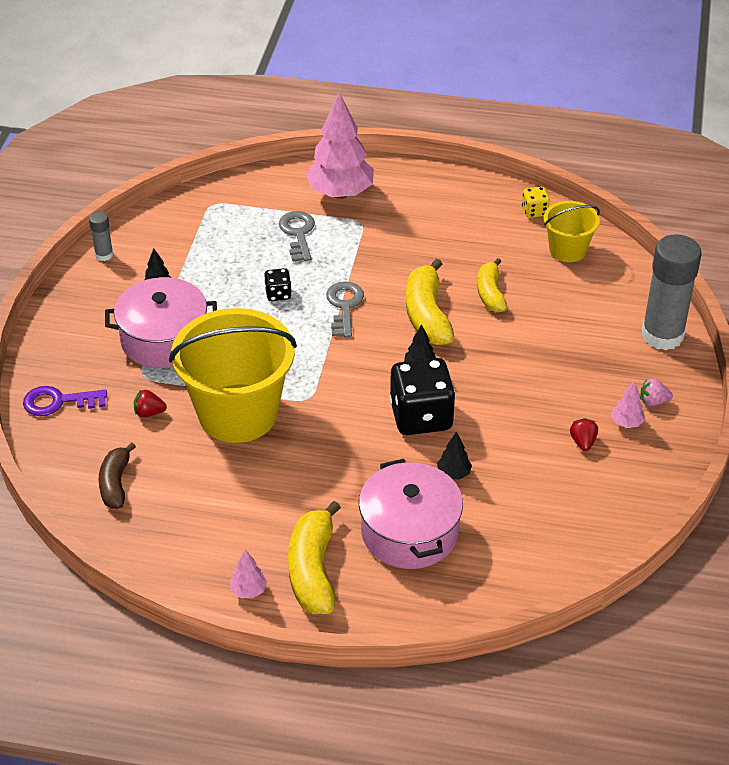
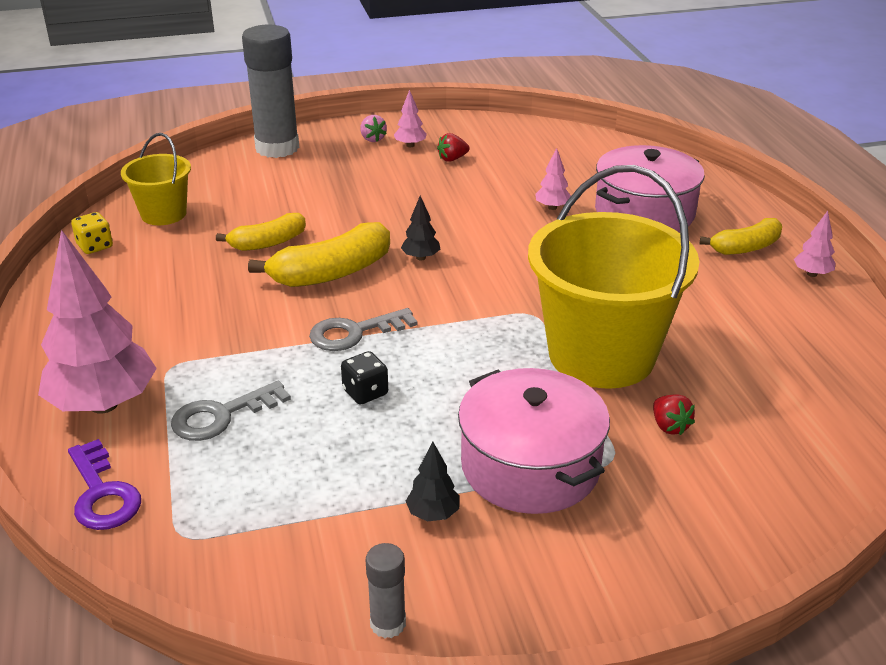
camera: 115 degrees left, 10 degrees down
(58, 402) = (737, 523): purple key -> purple key (102, 494)
(115, 484) = (800, 409): brown banana -> none
(313, 570) = (745, 247): yellow banana -> yellow banana, size x0.64
(421, 416) = (494, 240): black dice -> none
(453, 474) = (552, 207): black tree -> pink tree

